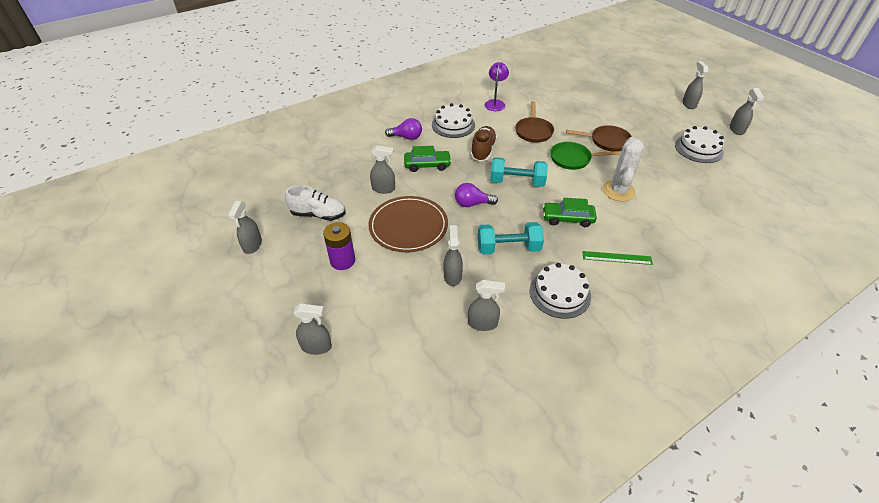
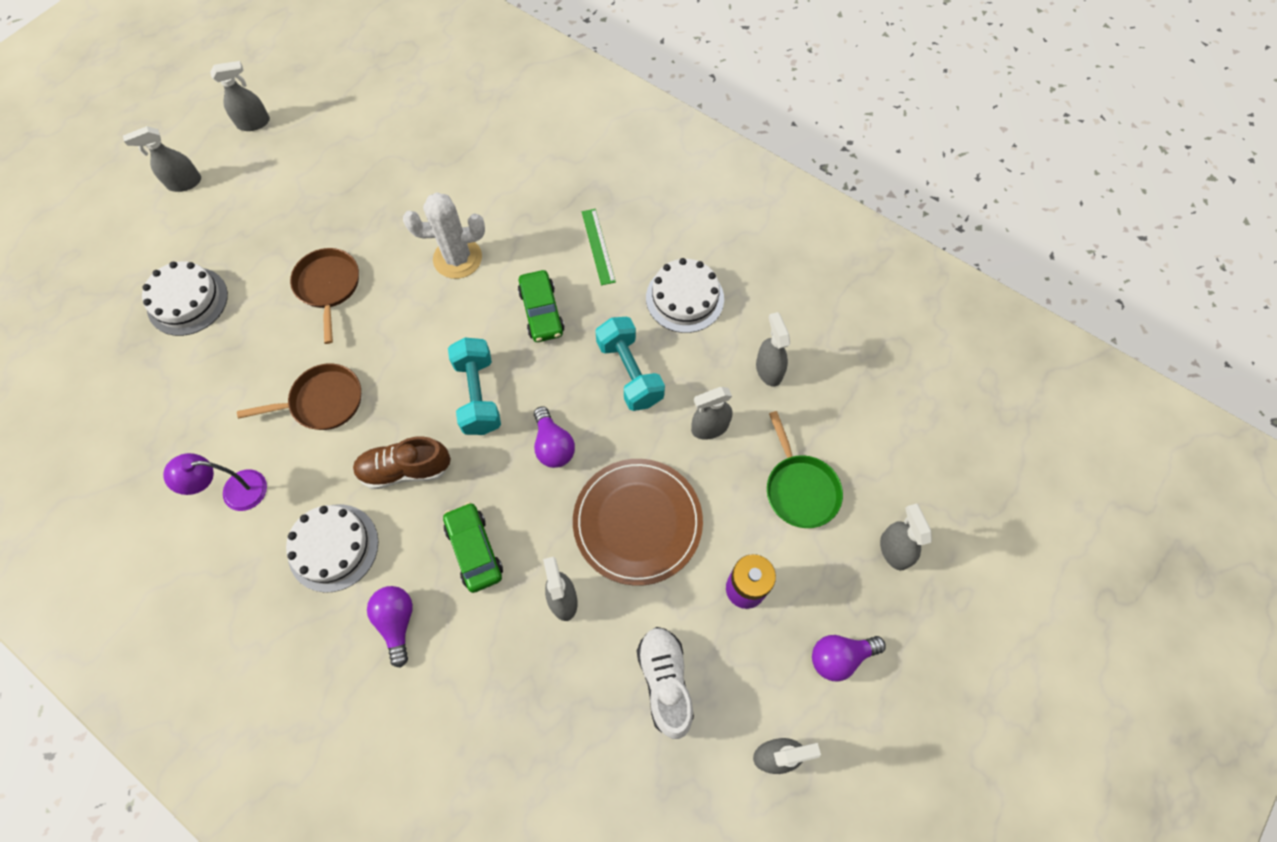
camera: 110 degrees left, 20 degrees up
(276, 291) = (839, 657): none -> purple light bulb
(573, 159) = (392, 328): green pan -> green pan (800, 489)
(698, 148) = (319, 168): white cake -> white cake (187, 301)

